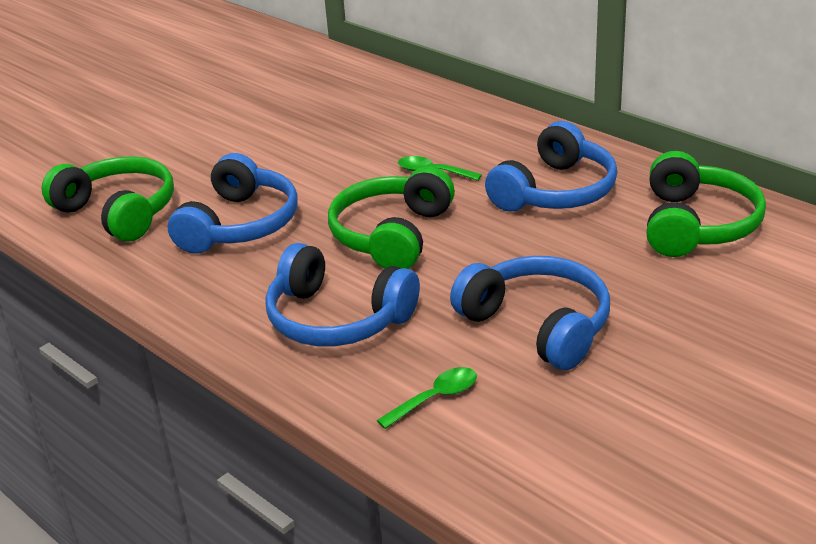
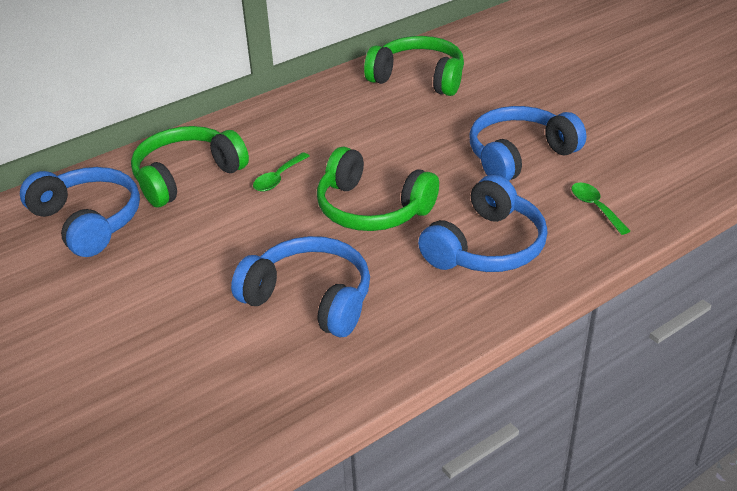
camera: 80 degrees left, 5 degrees up
(119, 212) = (236, 393): green headphones -> green headphones (187, 176)
(555, 191) = (344, 124): blue headphones -> blue headphones (88, 221)

